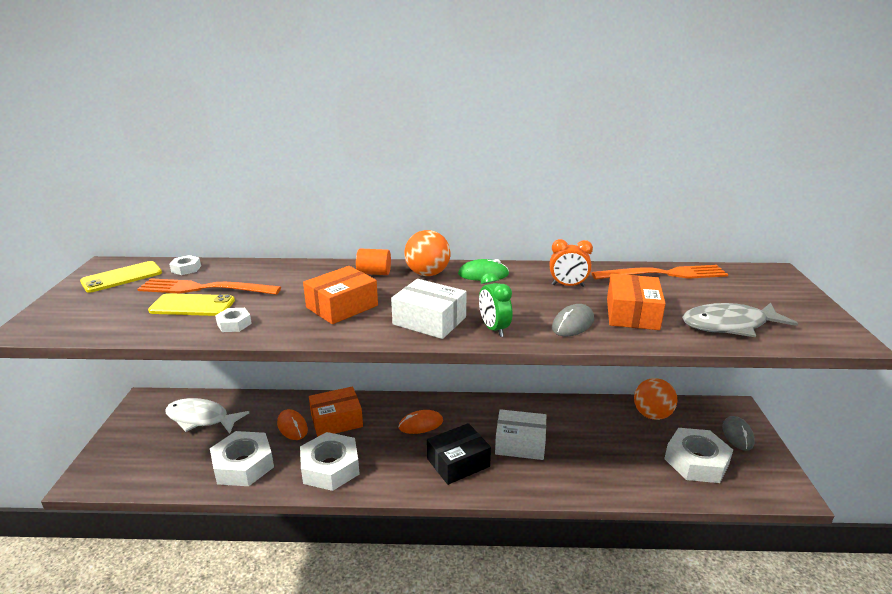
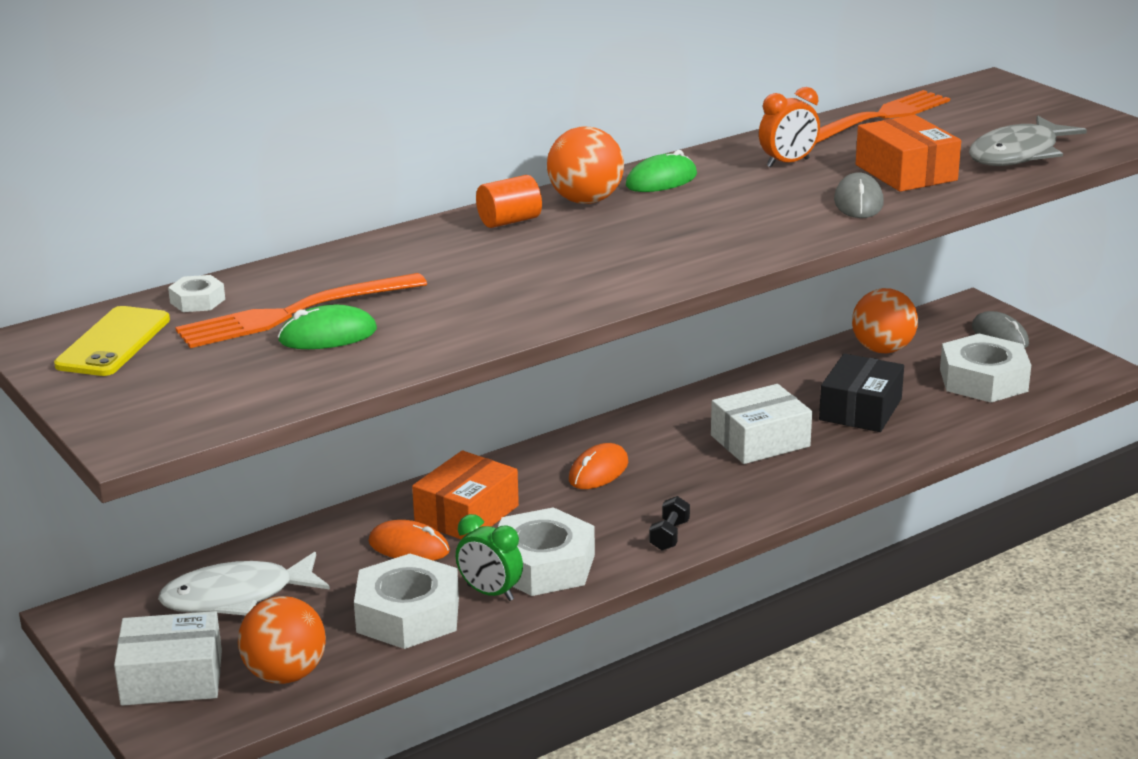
camera: 35 degrees left, 0 degrees up
(160, 471) = (285, 675): none -> orange ball
(192, 306) = (328, 335): yellow phone -> green mouse
(234, 324) = (441, 333): white nut -> none
(342, 306) = (547, 270): orange box -> none
(407, 481) = (669, 536): none -> black dumbbell
(429, 321) = (690, 250): white box -> white box (172, 678)
(458, 462) = (708, 491): black box -> black box (860, 409)
(494, 329) = (780, 234): green clock -> green clock (490, 593)

